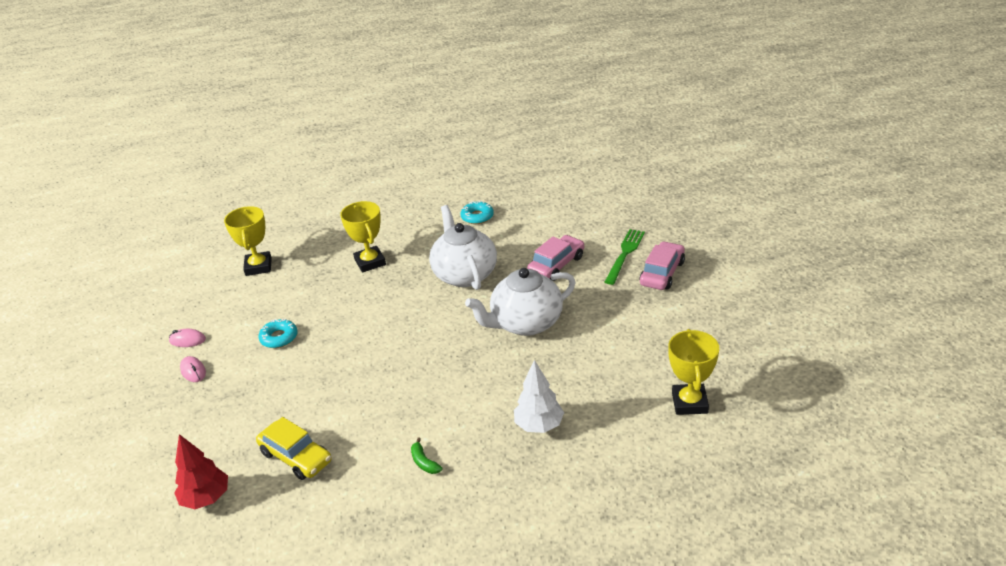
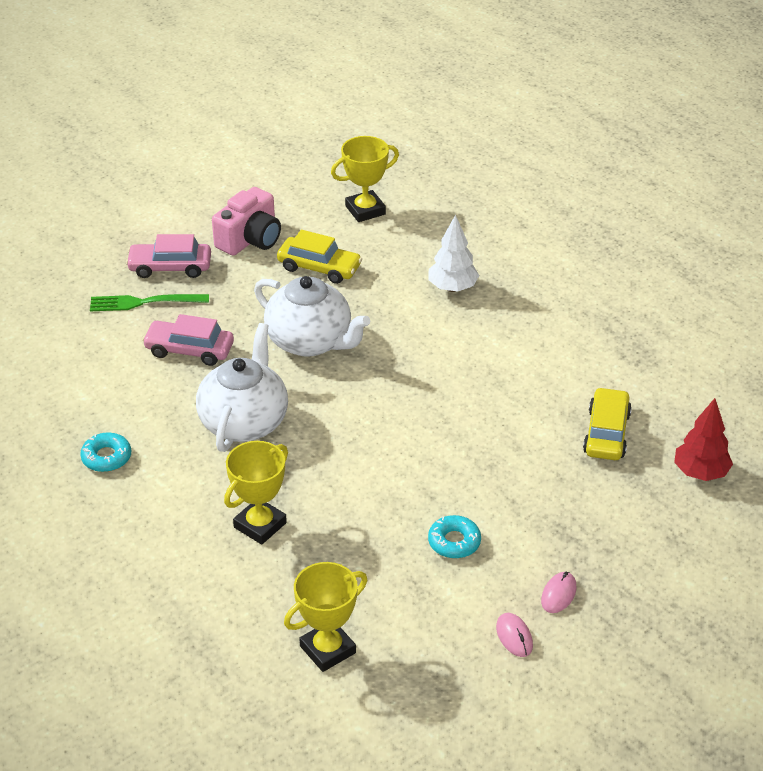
camera: 120 degrees left, 5 degrees up
(424, 462) = (547, 343): green banana -> none
(464, 274) = (244, 422): white teapot -> white teapot turned 150 degrees clockwise
(616, 351) = (319, 268): none -> yellow car
(678, 321) = (250, 239): none -> pink camera

